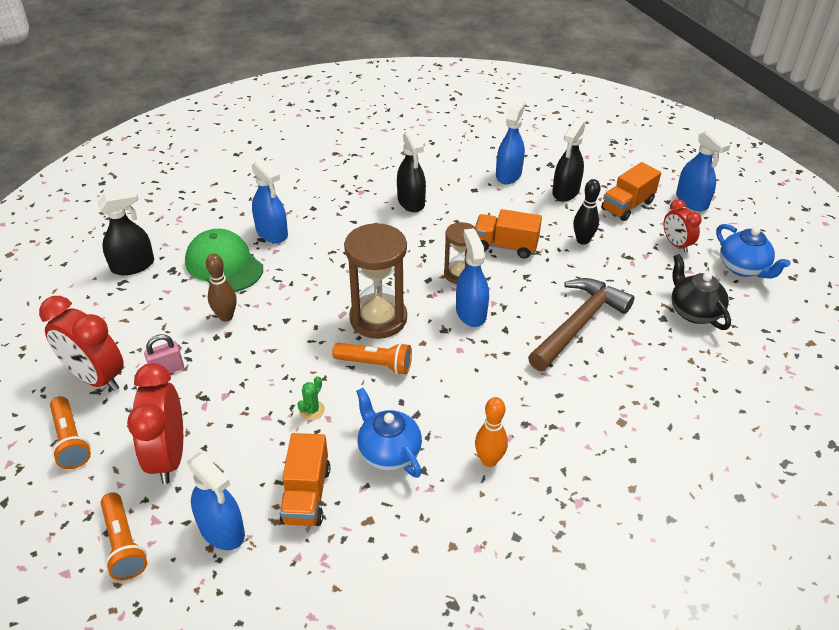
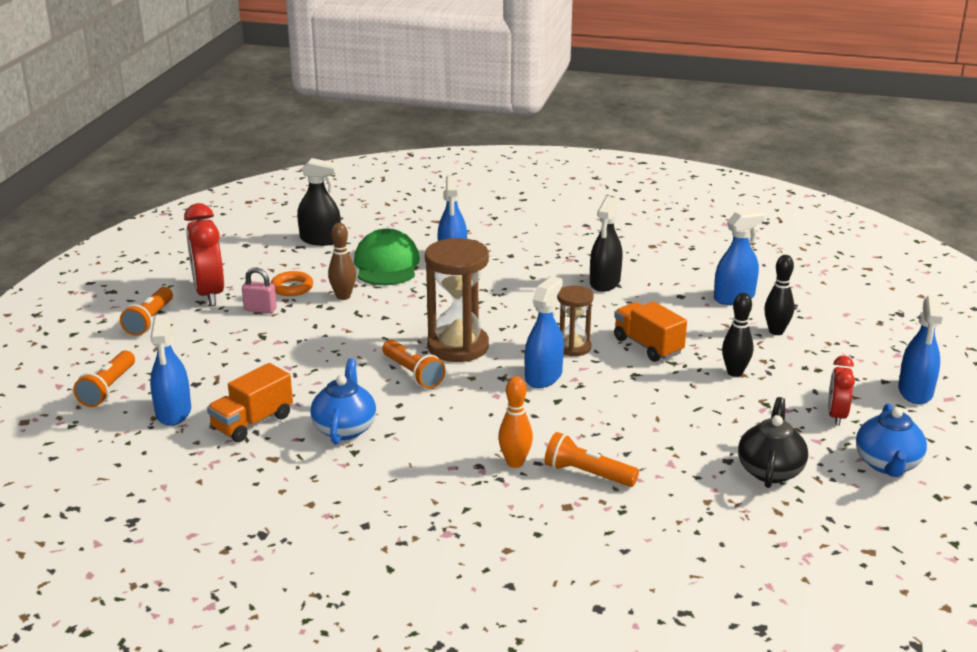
camera: 40 degrees right, 15 degrees down
(168, 330) = (292, 287): none -> orange ring
(168, 456) = (195, 357): red clock -> none
(312, 410) = (325, 378): green cactus -> none
(489, 460) = (414, 472): orange bowling pin -> orange bowling pin (515, 463)
(565, 192) = (776, 331): black spray bottle -> black bowling pin
(578, 324) = (632, 427): brown hammer -> none
(600, 384) = (587, 474): none -> orange flashlight
(627, 206) = (829, 367): orange truck -> none

